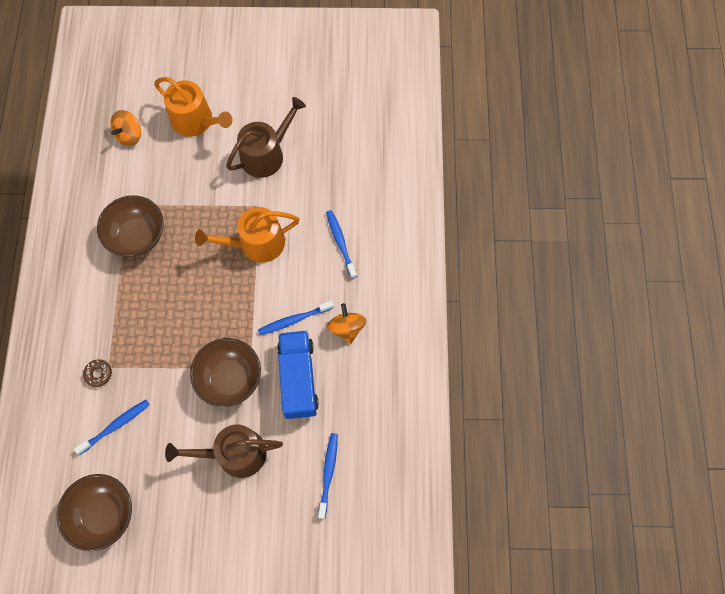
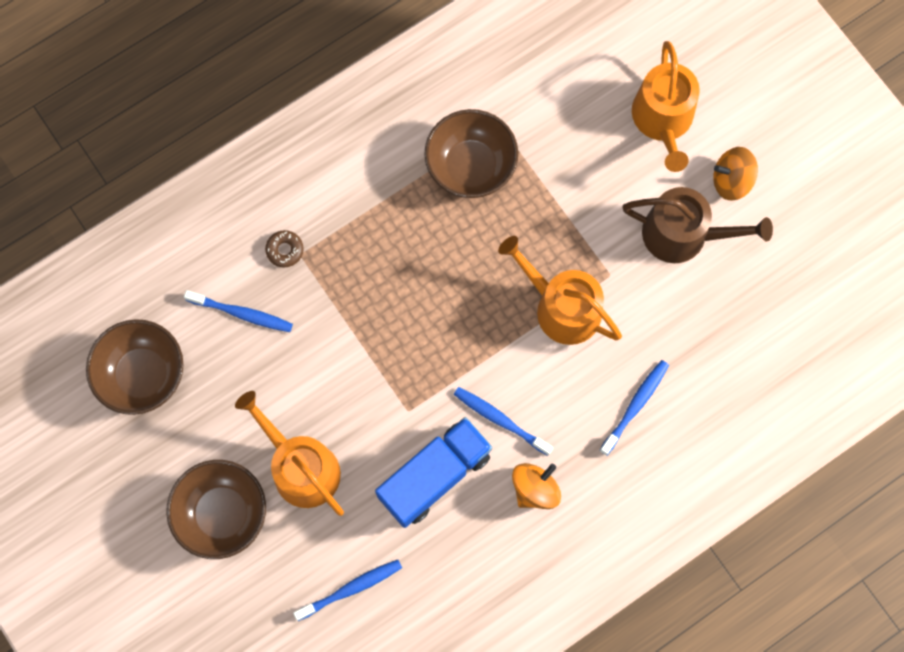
camera: 55 degrees right, 5 degrees up
(129, 135) = (586, 60): orange spinning top -> orange spinning top (731, 181)
(230, 378) = (380, 398): brown bowl -> brown bowl (222, 513)
(234, 454) = (300, 467): brown watering can -> orange watering can

